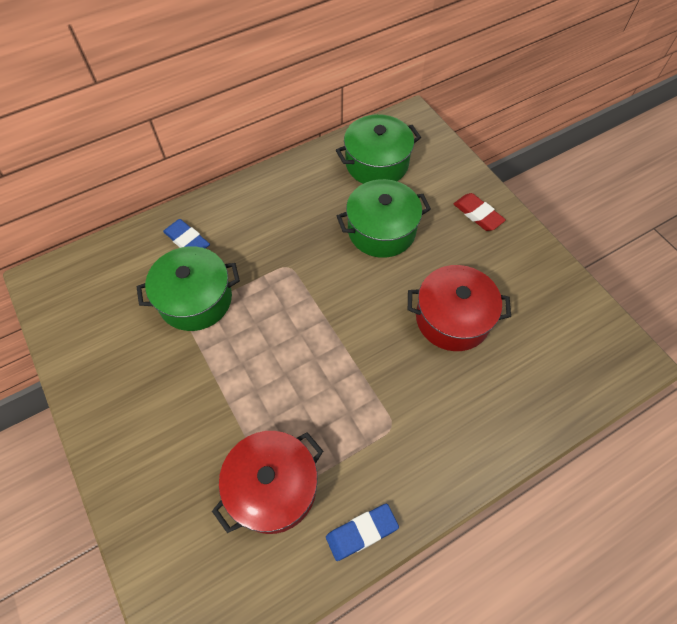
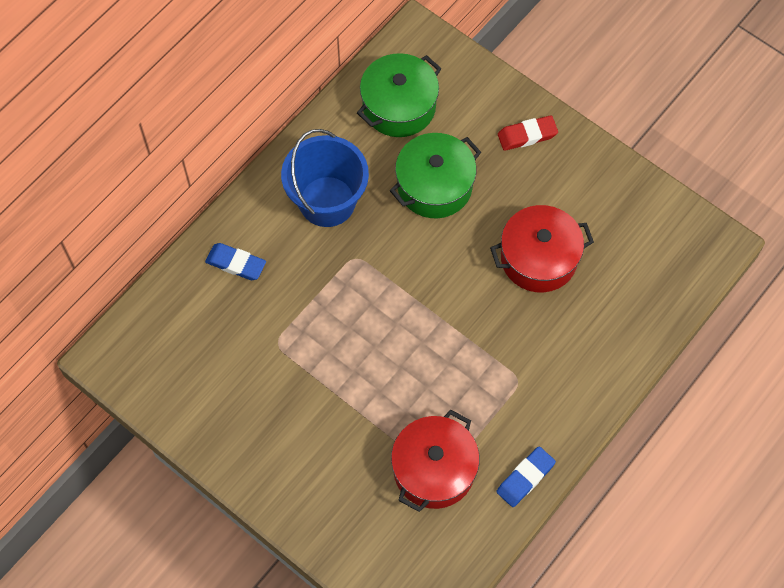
camera: 20 degrees left, 5 degrees up
(195, 299) = (277, 324): green pot -> none
(285, 216) = (327, 201): none -> blue bucket
(477, 214) = (527, 135): red eraser -> red eraser turned 45 degrees counterclockwise

